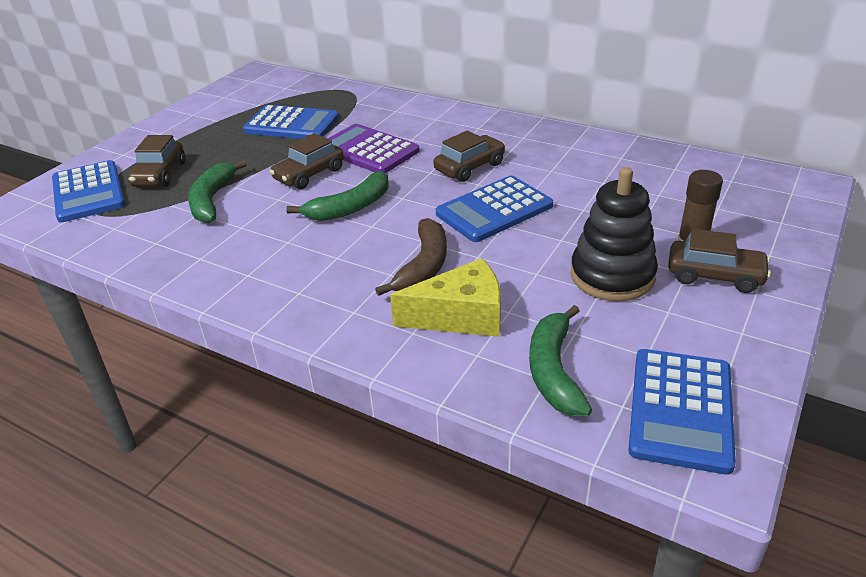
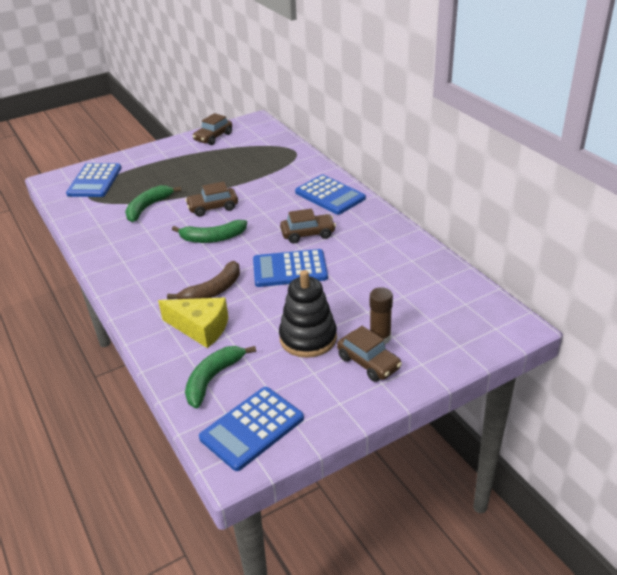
camera: 30 degrees right, 0 degrees up
(160, 174) = (137, 181): brown car -> brown car (213, 137)
(292, 124) = (237, 167): blue calculator -> blue calculator (330, 195)
(368, 150) = (262, 201): purple calculator -> none

